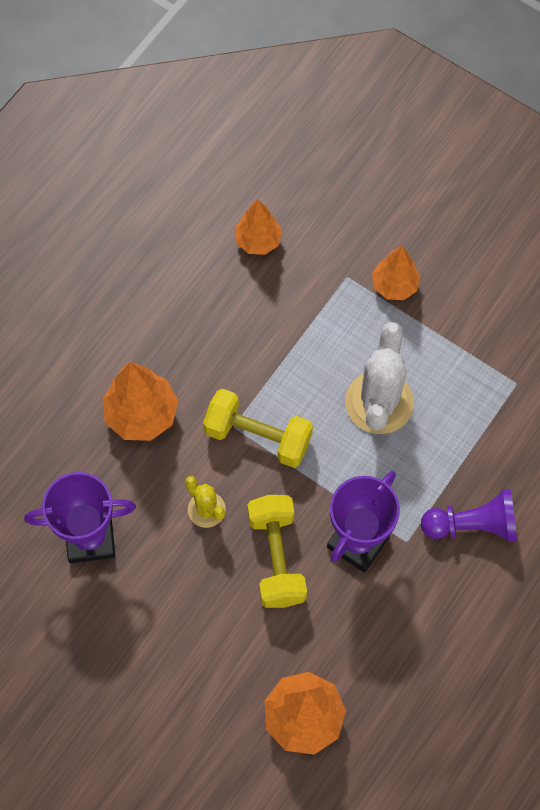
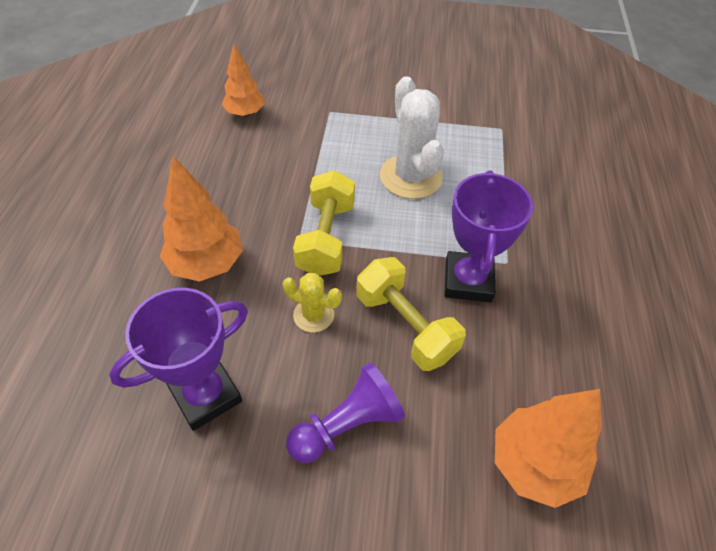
camera: 30 degrees left, 15 degrees down
(258, 436) = (326, 238): yellow dumbbell -> yellow dumbbell turned 75 degrees counterclockwise
(394, 285) = (369, 104): orange tree -> none
(472, 525) = (548, 228): purple pawn -> purple pawn (347, 425)

